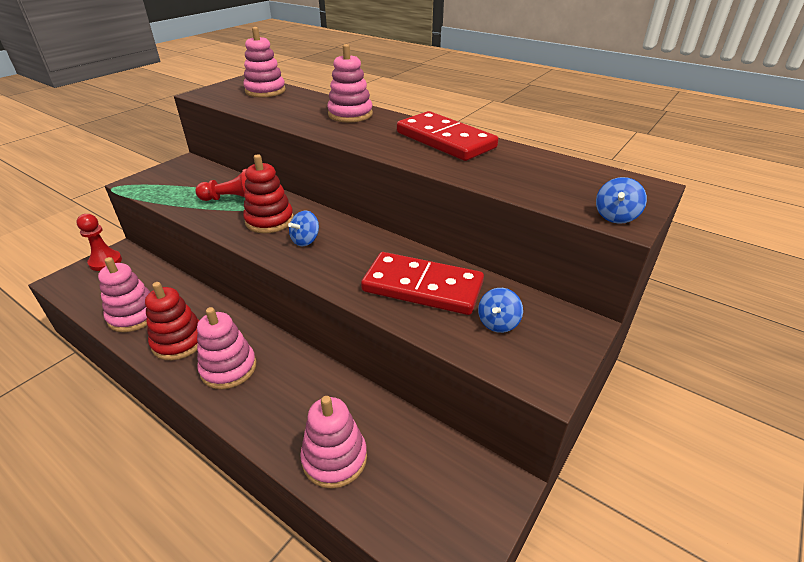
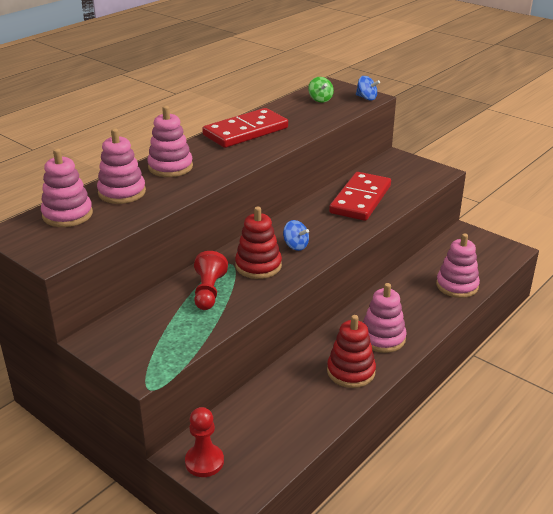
camera: 85 degrees left, 5 degrees down
(134, 315) = (312, 410): pink stacking toy -> pink stacking toy (122, 192)
(498, 323) = (395, 179): blue spinning top -> none
(579, 180) = (320, 99): none -> green spinning top

